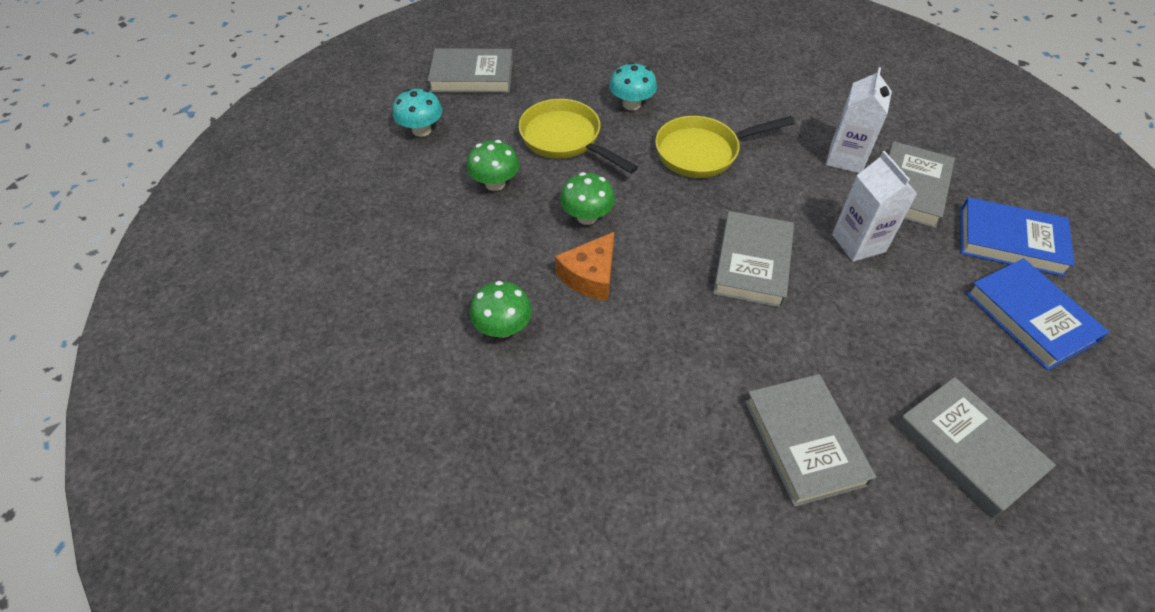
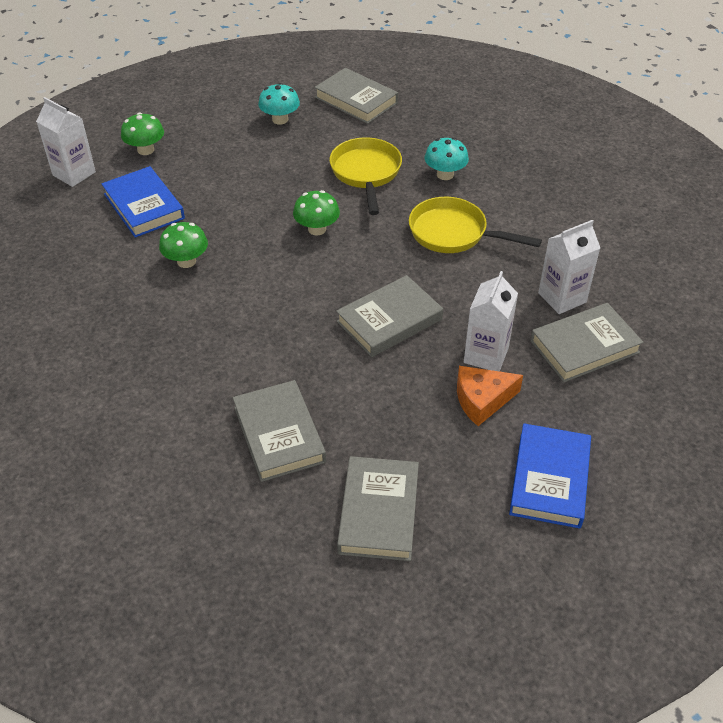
camera: 40 degrees right, 5 degrees down
(258, 309) = (74, 174): none -> white carton
(495, 183) = (285, 177): green mushroom -> green mushroom (145, 150)
(590, 276) = (273, 264): orange cheese -> orange cheese (482, 400)
(804, 442) = (279, 434): grey book -> grey book turned 45 degrees counterclockwise
(1010, 241) = (614, 427): blue book -> blue book (144, 206)

